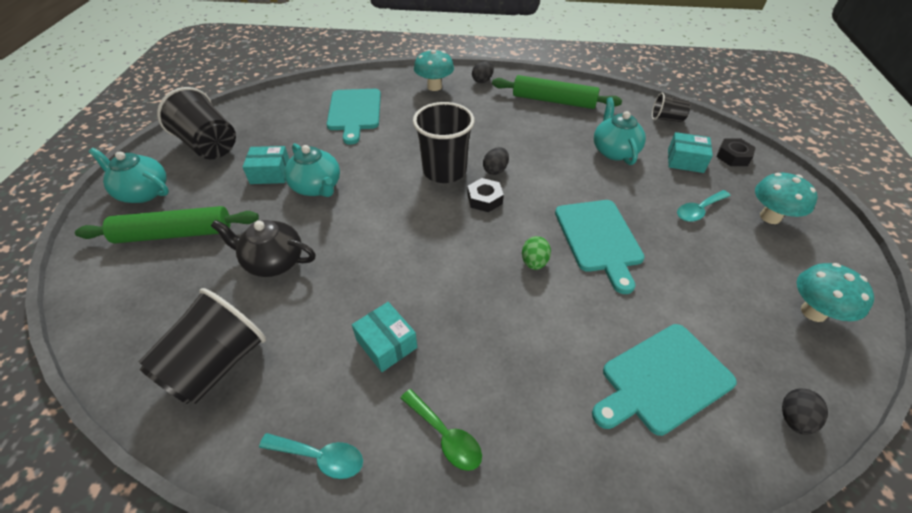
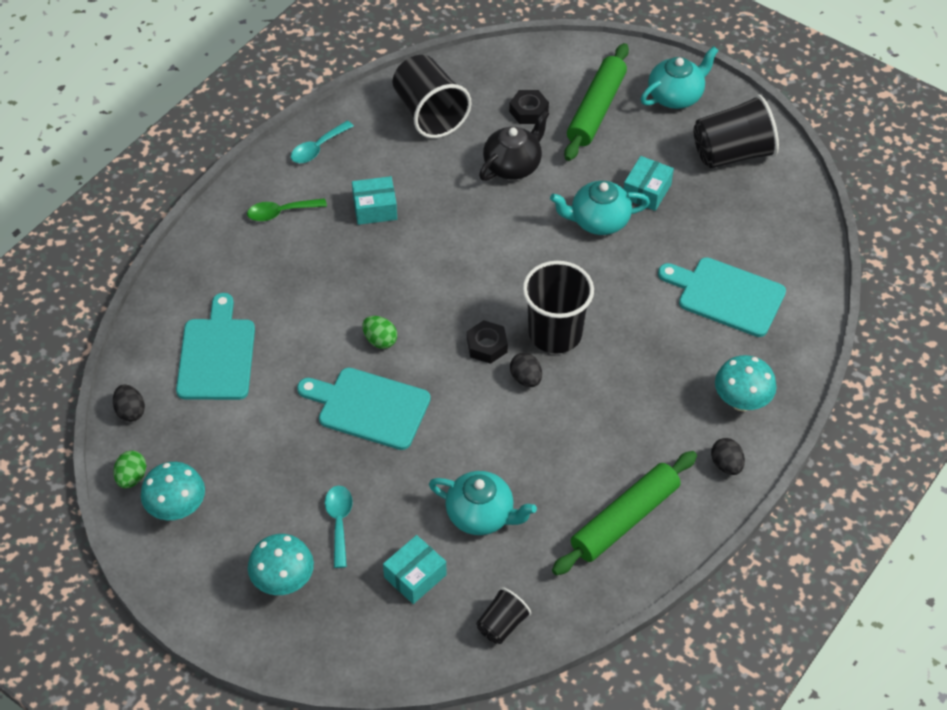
camera: 120 degrees right, 5 degrees up
(733, 156) = (386, 635): black nut -> black nut (528, 111)
(838, 366) = (132, 477): none -> green egg

